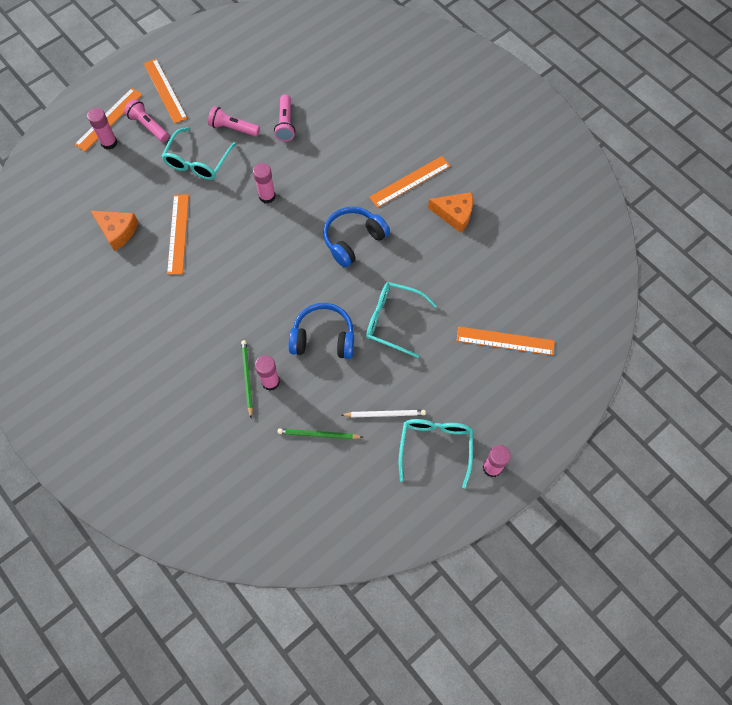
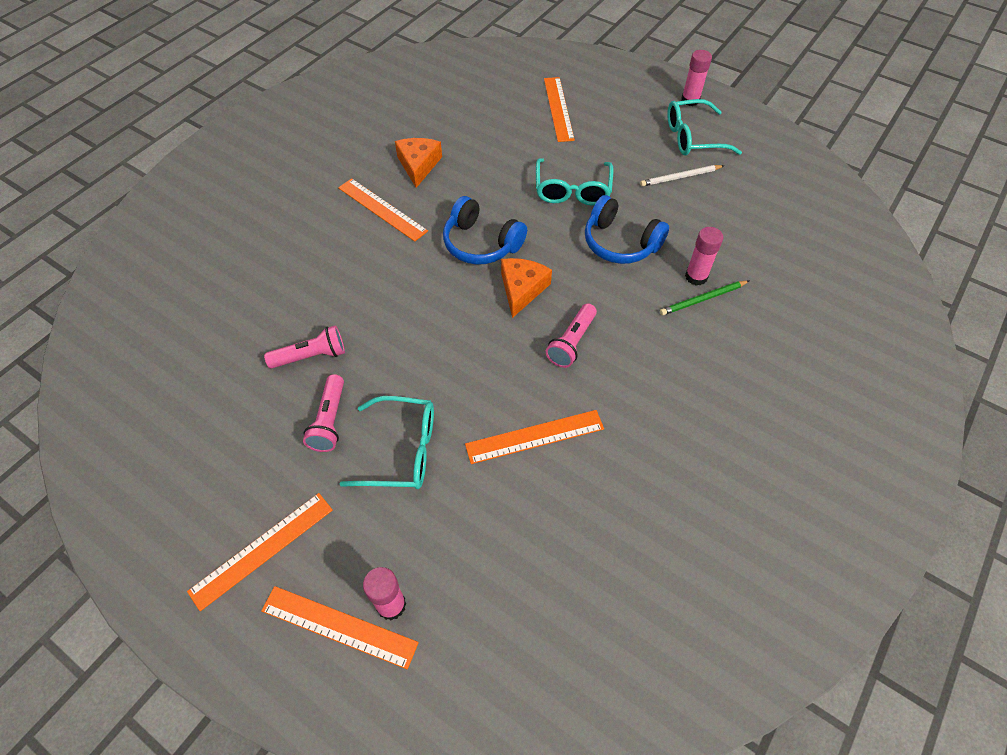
camera: 105 degrees left, 10 degrees down
(117, 231) = (559, 523): orange cheese -> orange cheese (522, 289)
(148, 126) = (344, 549): pink flashlight -> pink flashlight (571, 342)
(267, 196) = (441, 346): pink glue stick -> none
(318, 434) = (731, 223): green pencil -> none
(323, 338) = (620, 243): blue headphones -> blue headphones turned 45 degrees counterclockwise
(385, 414) = (680, 177): white pencil -> white pencil turned 90 degrees counterclockwise

